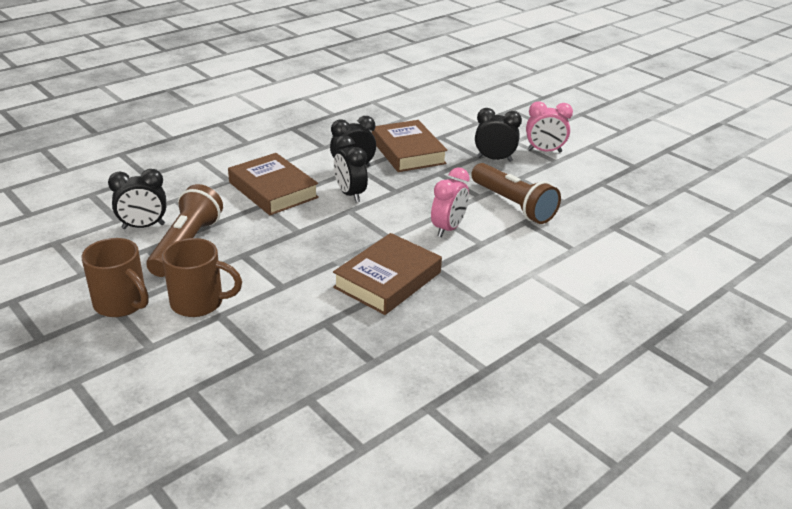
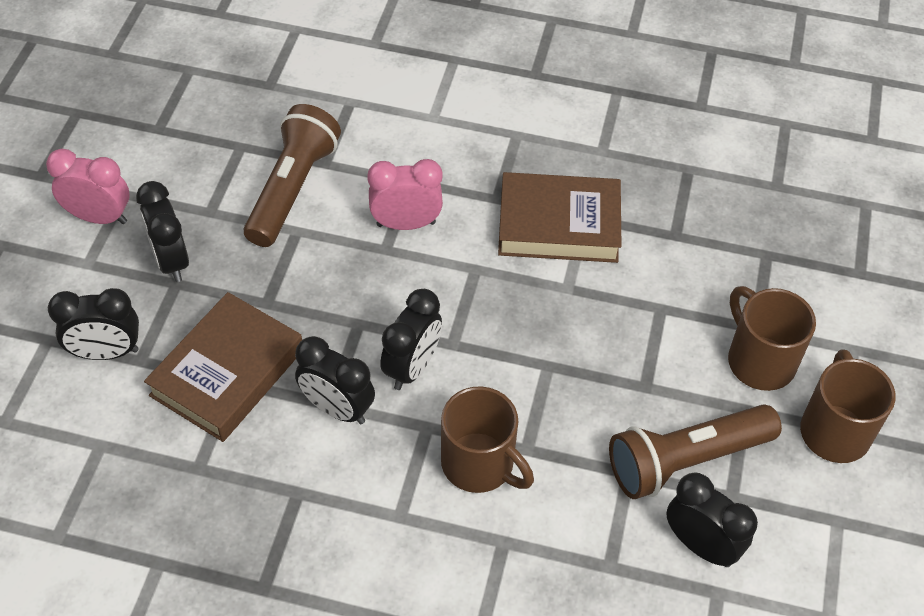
camera: 125 degrees left, 20 degrees up
(273, 190) = (480, 464): brown book -> brown mug
(453, 131) = (106, 352): none -> black clock
(544, 151) = (99, 217): pink clock -> pink clock turned 45 degrees counterclockwise

